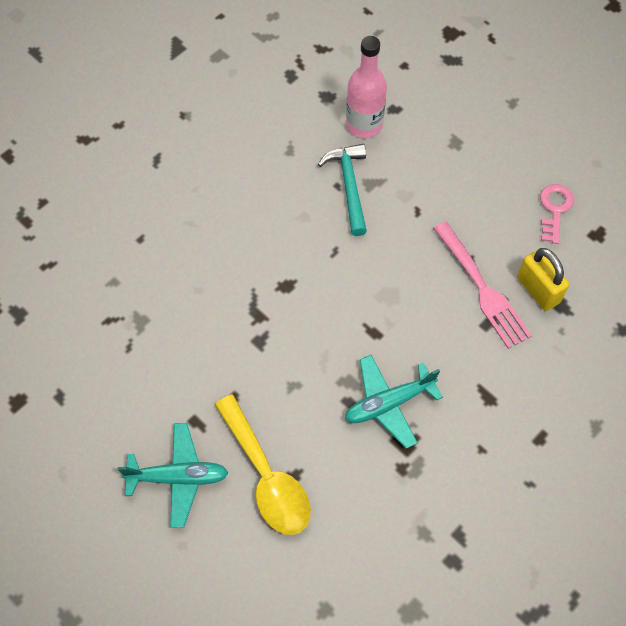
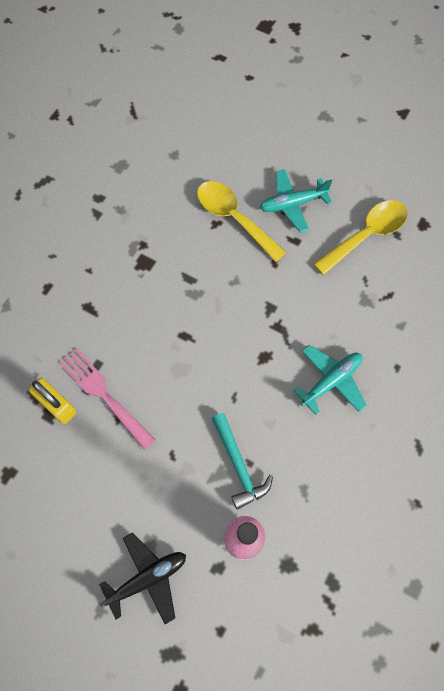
camera: 165 degrees right, 5 degrees up
(99, 405) = (366, 235): none -> yellow spoon
(389, 403) = (161, 285): turquoise plane -> turquoise plane (331, 381)
(463, 116) = (147, 578): none -> black plane
(554, 210) = (48, 490): pink key -> none

